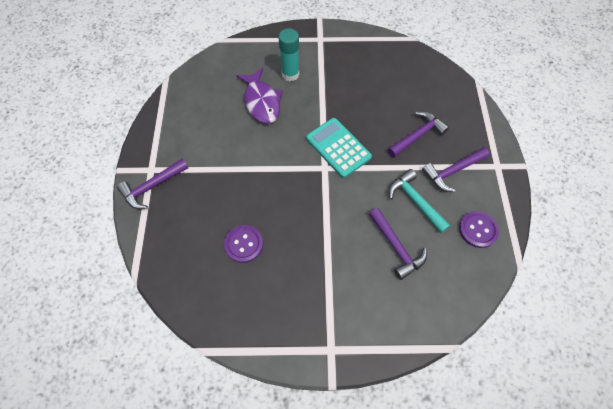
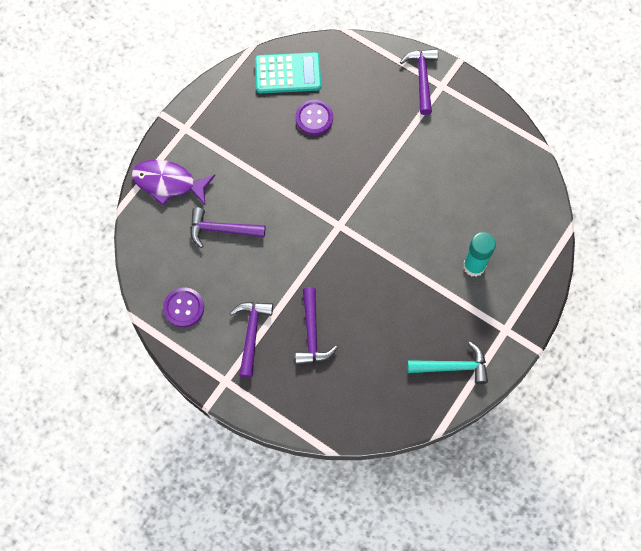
camera: 125 degrees right, 5 degrees up
(261, 102) = (456, 217): purple fish -> purple fish (168, 183)
(338, 148) = (351, 251): turquoise calculator -> turquoise calculator (288, 73)
(415, 201) = (249, 277): turquoise hammer -> turquoise hammer (452, 367)

